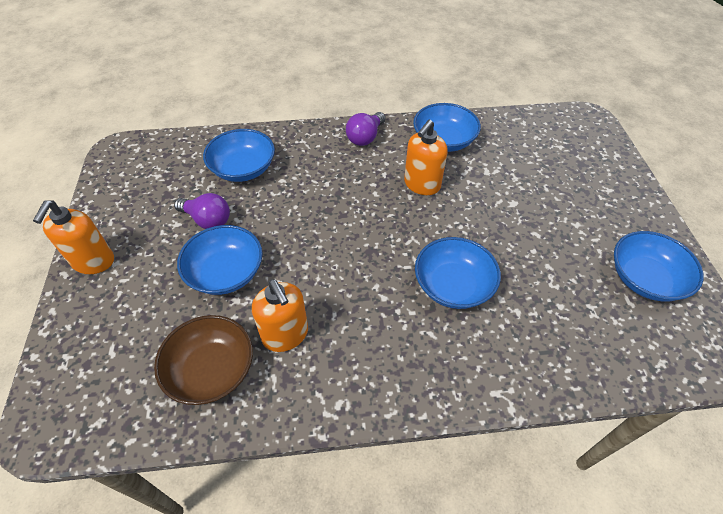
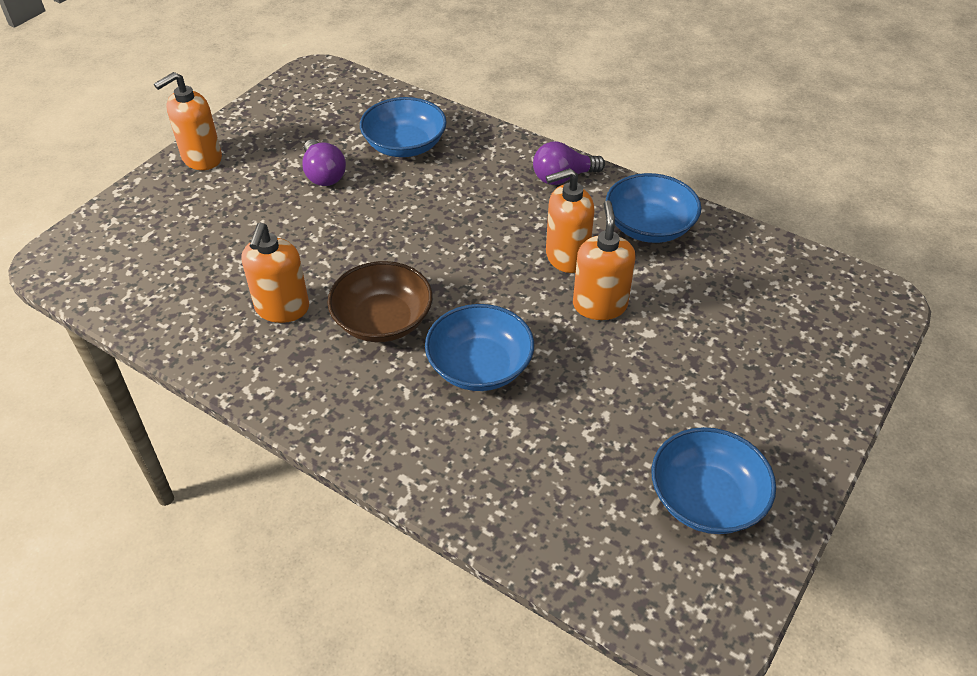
camera: 40 degrees right, 5 degrees down
(211, 370) = (198, 297): brown bowl -> brown bowl (382, 320)
(226, 272) = (290, 228): blue bowl -> none
(472, 203) = (599, 305): none -> orange soap dispenser

